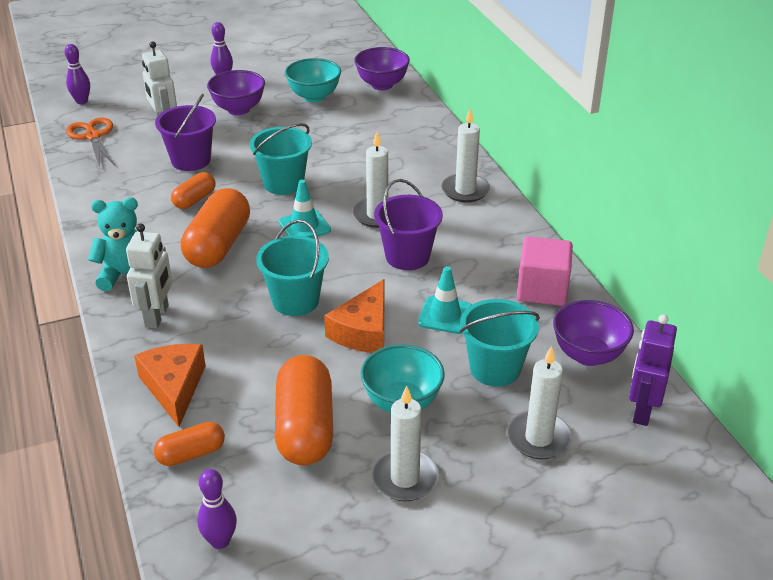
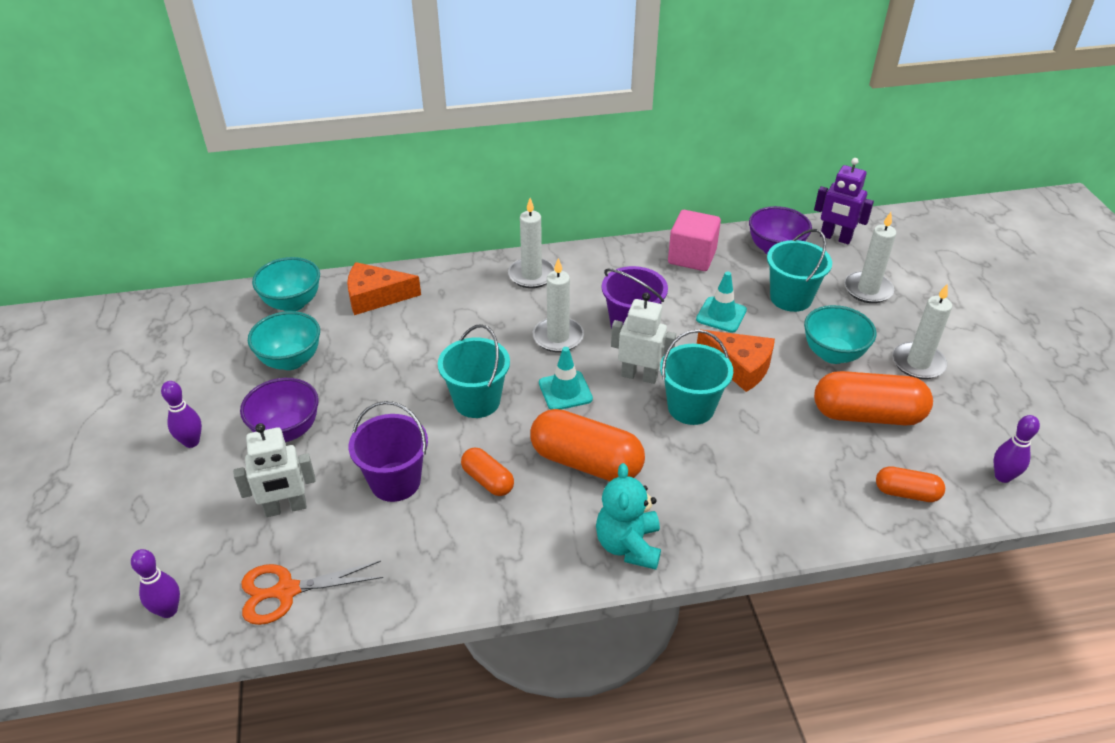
camera: 80 degrees left, 5 degrees up
(157, 316) = (706, 517): white robot -> white robot (639, 376)
(174, 387) = (818, 504): orange cheese -> orange cheese (375, 296)
(191, 454) = (906, 493): orange capsule -> orange capsule turned 60 degrees counterclockwise
(382, 85) = (292, 303): purple bowl -> turquoise bowl

